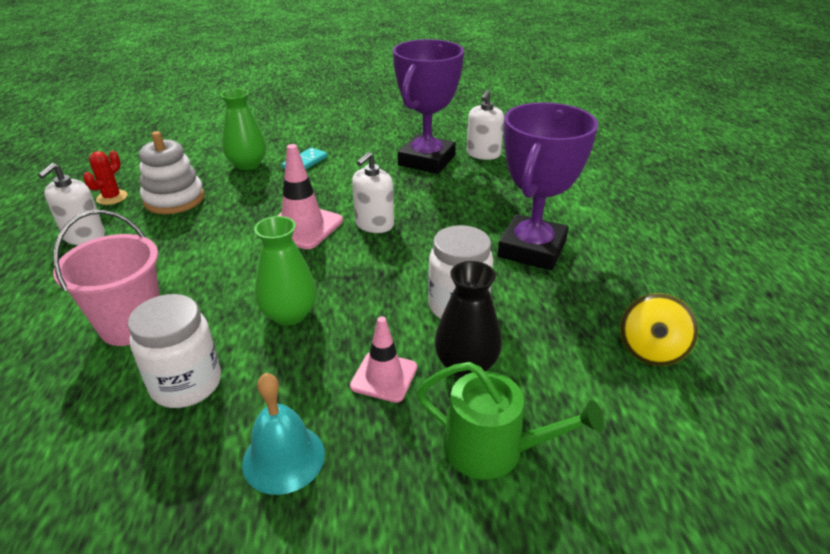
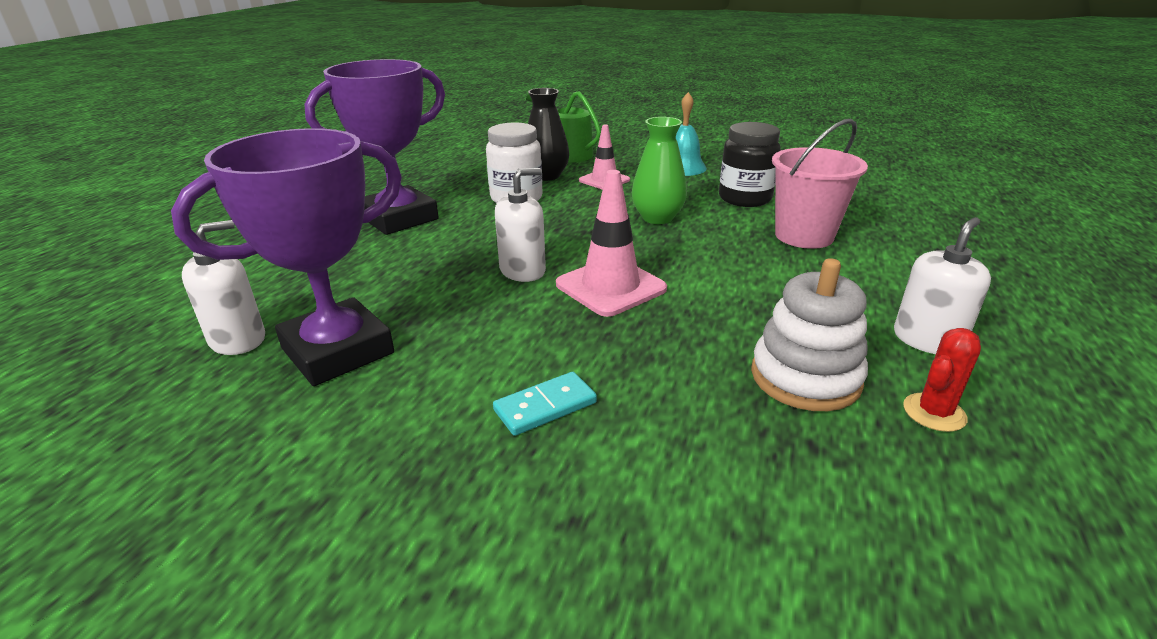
camera: 155 degrees left, 5 degrees down
(186, 384) = (744, 198): white jar -> black jar
(247, 164) = (663, 434): green vase -> none
(651, 350) = (425, 163): yellow spinning top -> none

